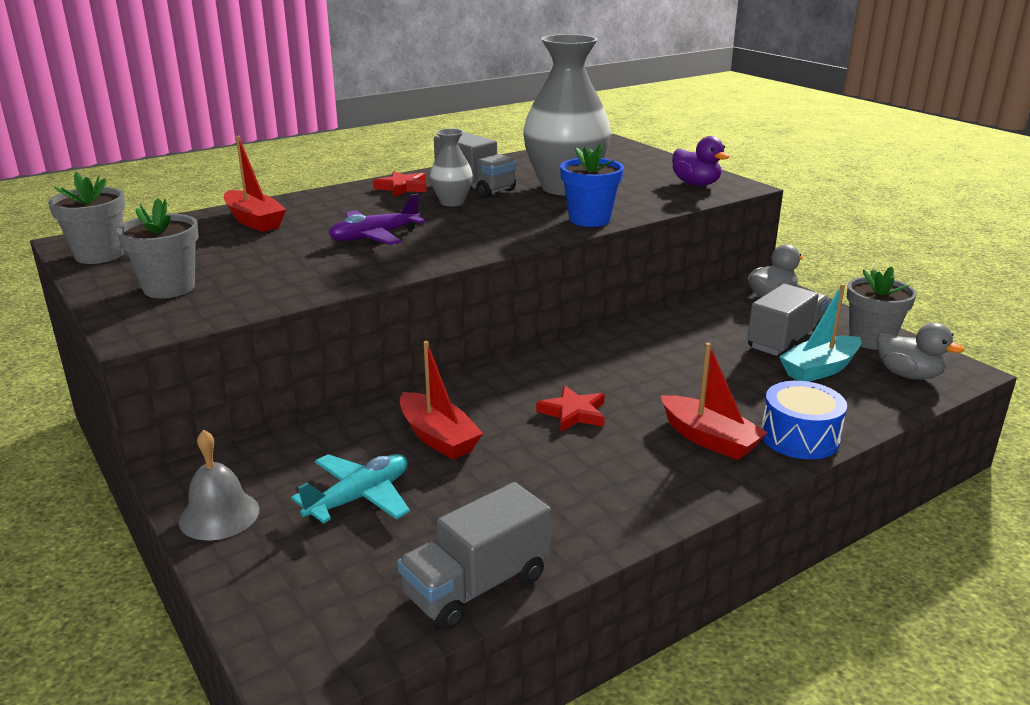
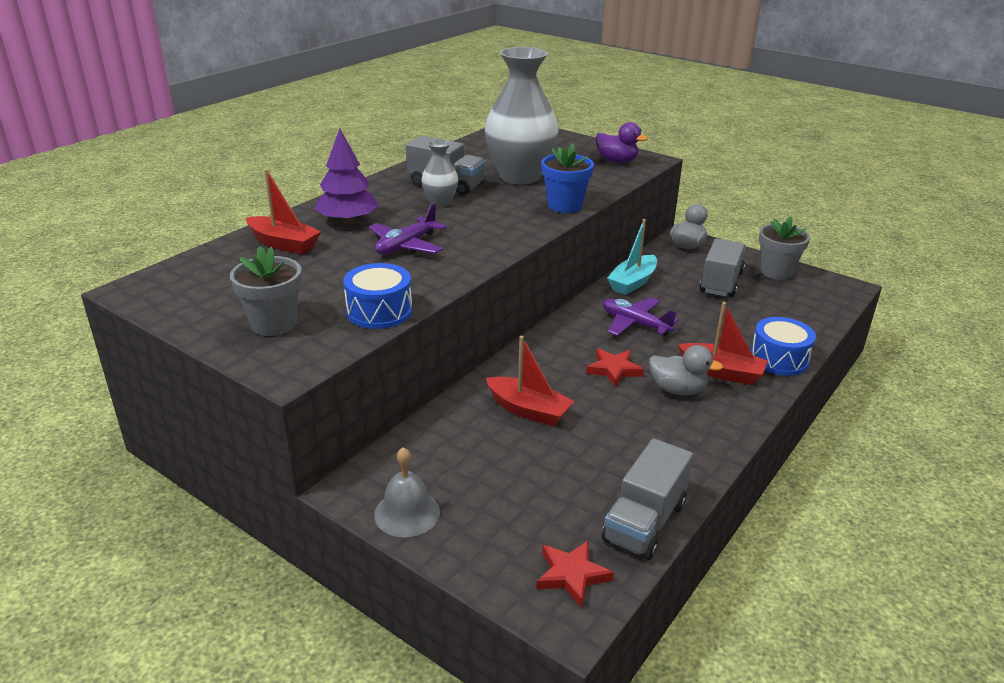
camera: 20 degrees left, 5 degrees up
(99, 255) = (171, 300): grey flower pot -> none
(283, 292) = (379, 311): none -> blue drum
(338, 208) = (348, 221): none -> purple tree
(359, 498) = (506, 473): turquoise plane -> none
(402, 187) = (384, 192): red star -> red star (572, 575)
(638, 369) = (635, 324): none -> purple plane
(819, 369) = (758, 302): turquoise boat -> turquoise boat (632, 282)
(908, 375) = (816, 296): grey duck -> grey duck (677, 390)

